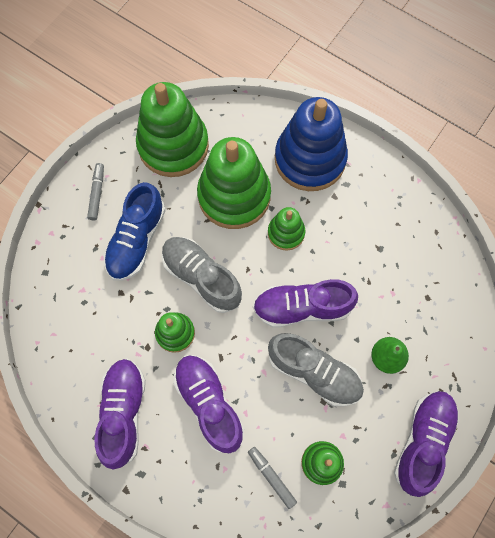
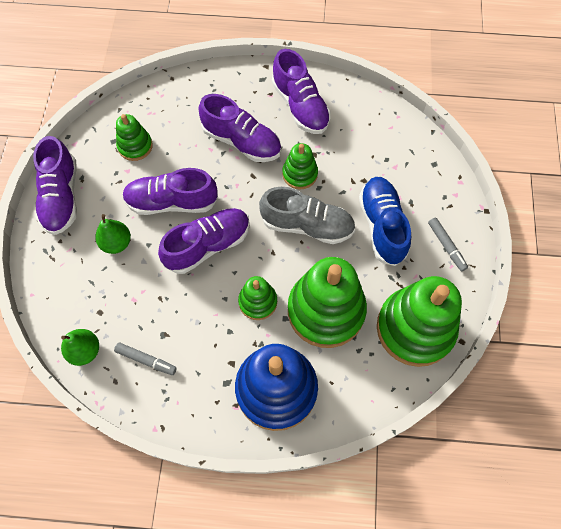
camera: 150 degrees right, 5 degrees down
(271, 477) = (168, 120): grey marker -> grey marker (146, 360)
(314, 372) = (172, 202): grey shoe -> purple shoe
(453, 270) = (85, 351): none -> green pear

